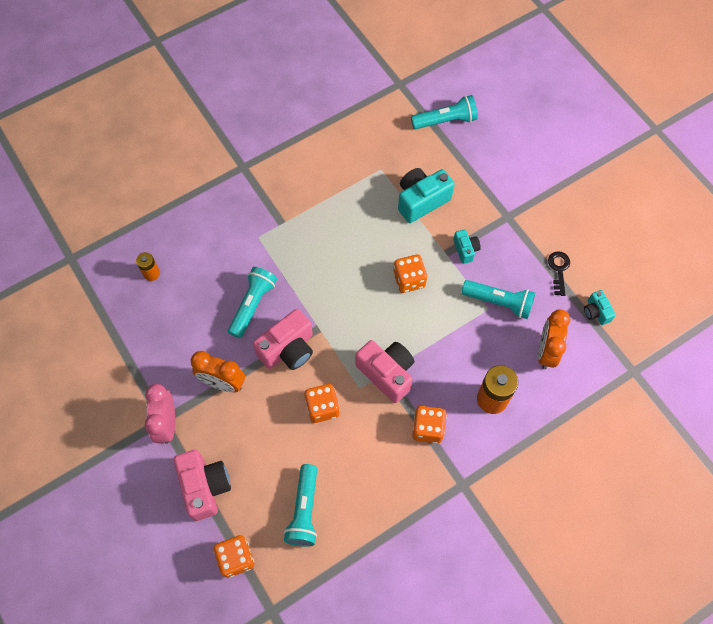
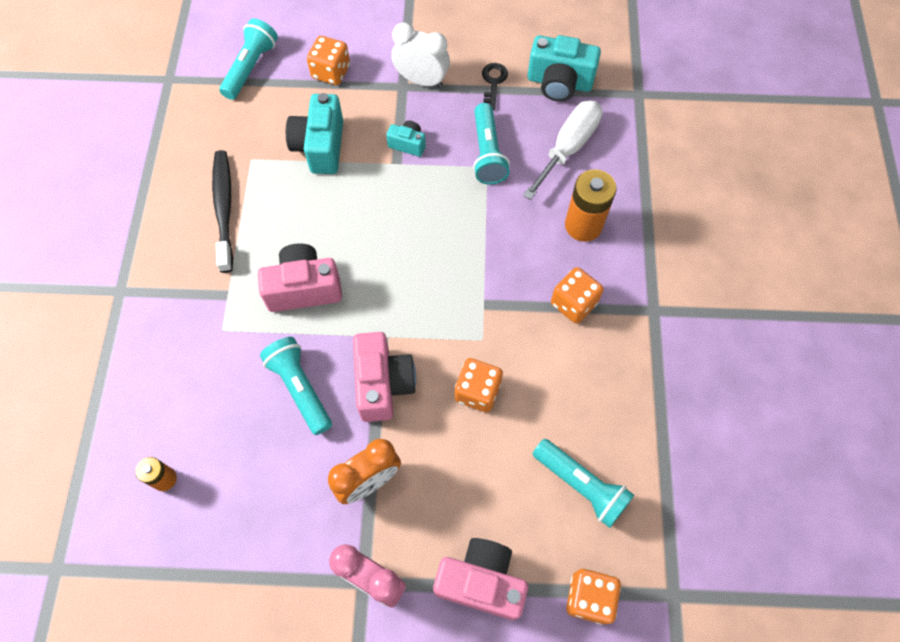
camera: 55 degrees left, 0 degrees up
(335, 180) = (224, 209): none -> black toothbrush
(387, 373) = (486, 303): pink camera -> pink camera (304, 288)
(409, 280) = (398, 215): orange dice -> orange dice (331, 72)
(499, 302) = (487, 153): turquoise flashlight -> turquoise flashlight turned 120 degrees clockwise
(522, 225) = (421, 80): none -> white clock
(546, 351) = (568, 148): orange clock -> white screwdriver
(559, 270) = (493, 83): black key -> black key turned 60 degrees clockwise
(596, 312) = (559, 83): turquoise camera -> turquoise camera, size x1.86

